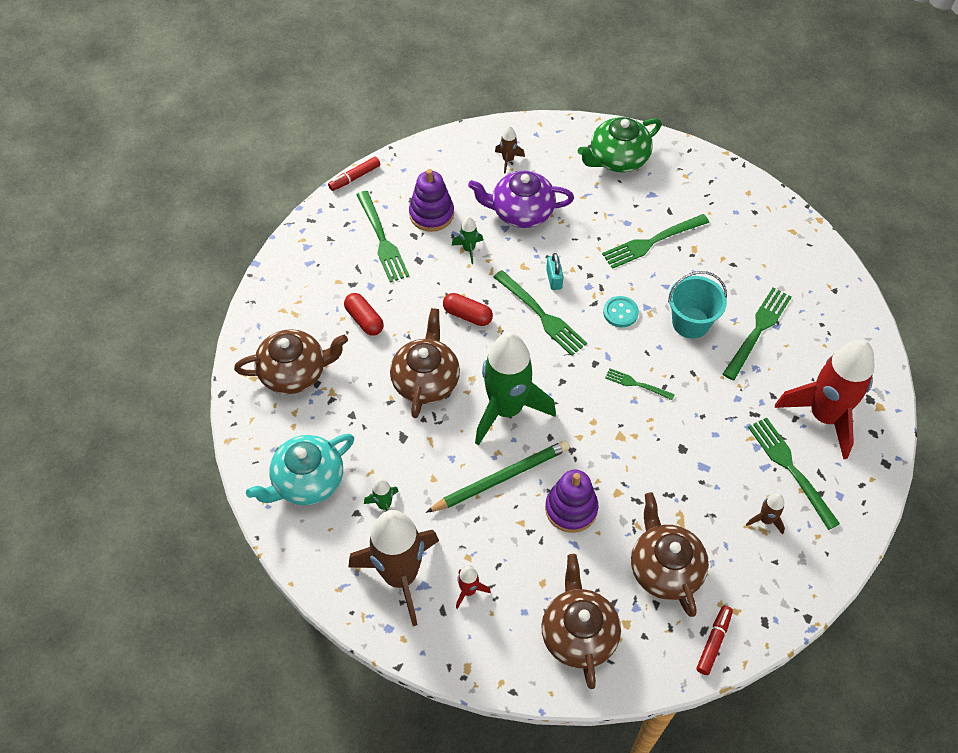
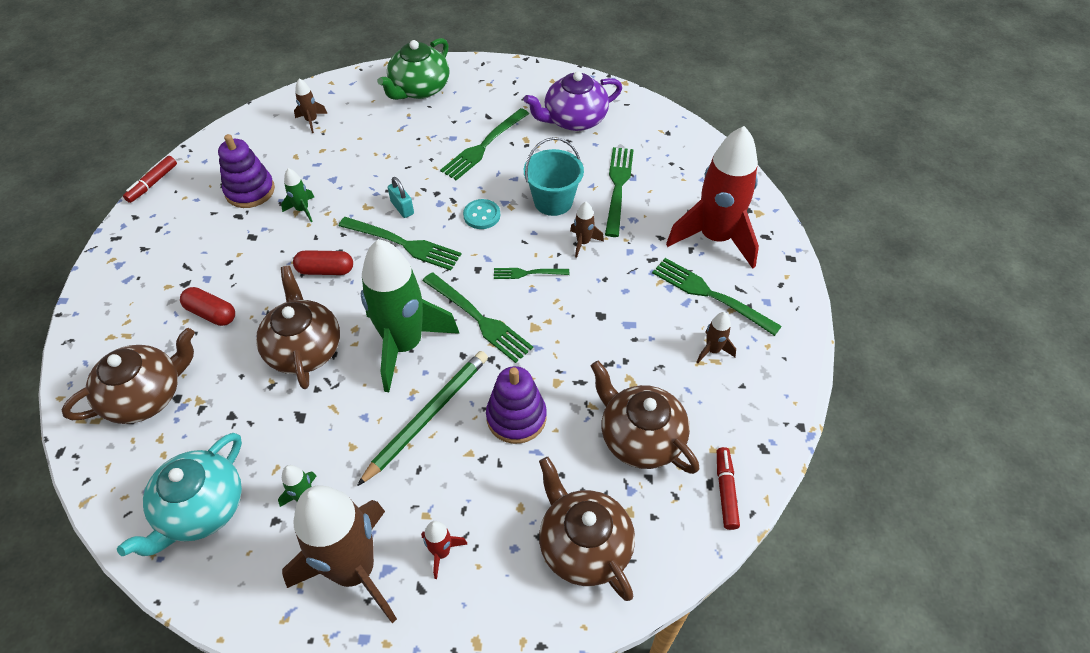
camera: 25 degrees left, 5 degrees down
(382, 240) = (204, 231): green fork -> green fork (479, 319)
(521, 212) = (343, 160): purple teapot -> purple teapot (574, 119)
(699, 374) = (583, 242): none -> brown rocket

